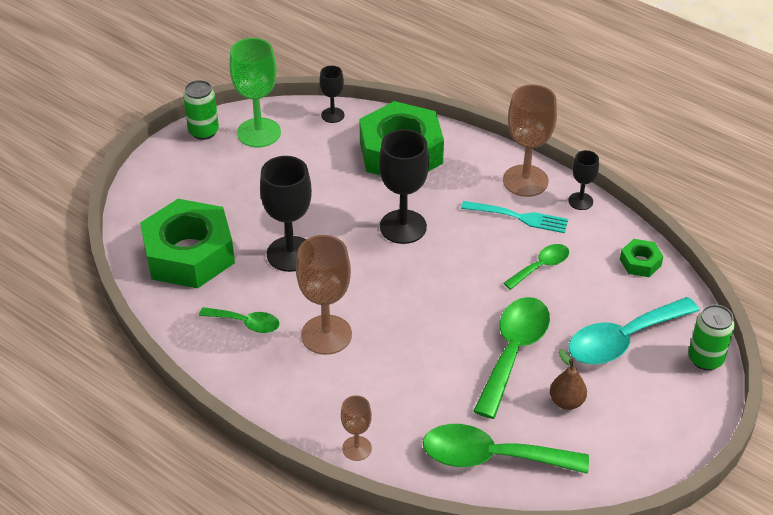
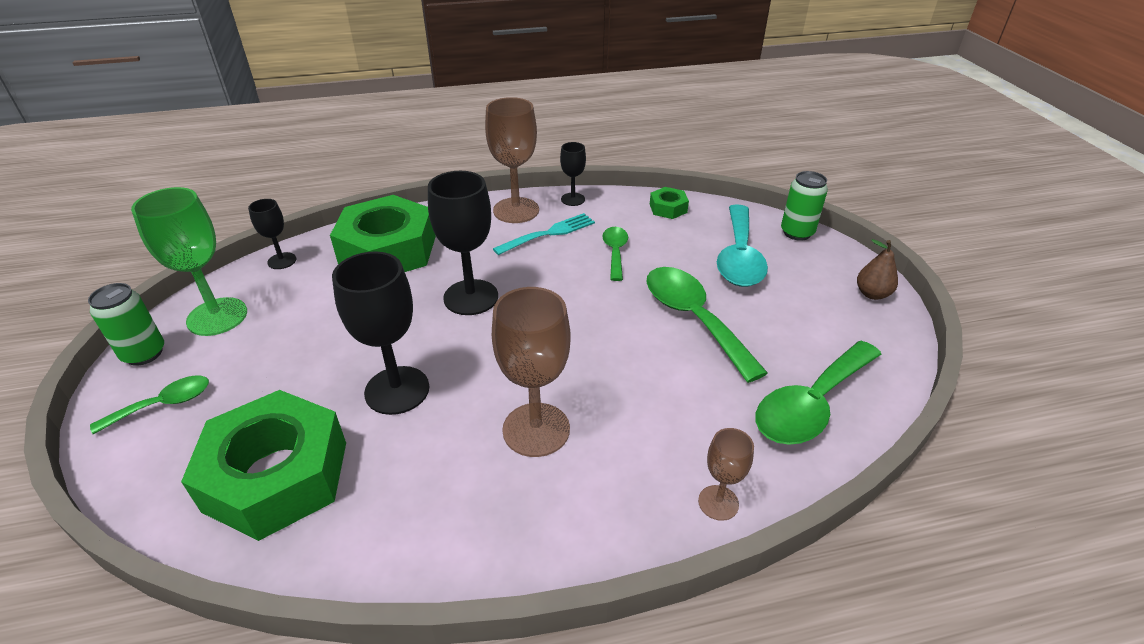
camera: 50 degrees left, 5 degrees down
(246, 323) = (441, 489): green spoon -> green spoon (163, 404)
(566, 401) = (780, 321): brown pear -> brown pear (872, 294)

